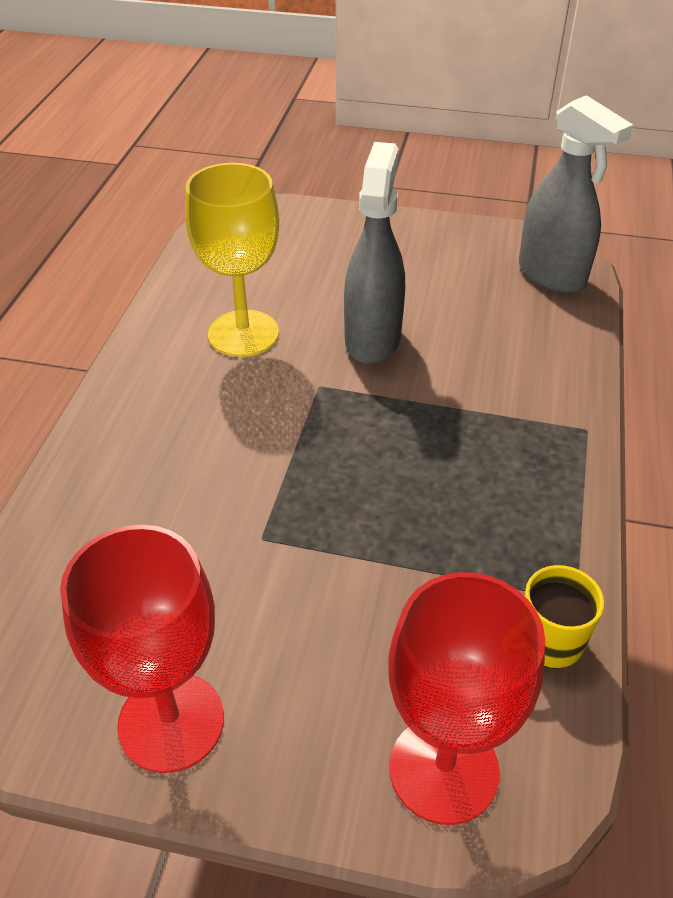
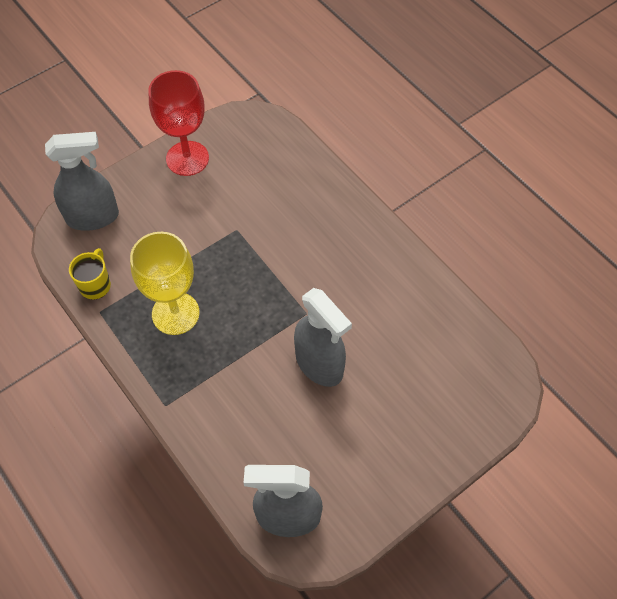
camera: 130 degrees right, 15 degrees up
(243, 333) = (379, 308): yellow goblet -> yellow goblet (175, 313)
(444, 769) = (93, 217): red goblet -> grey spray bottle

